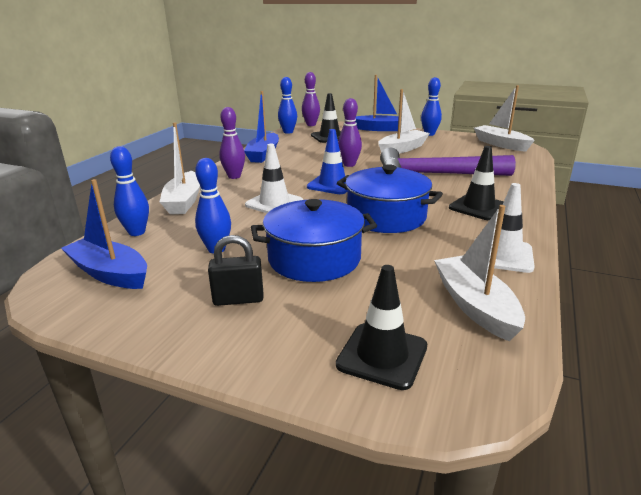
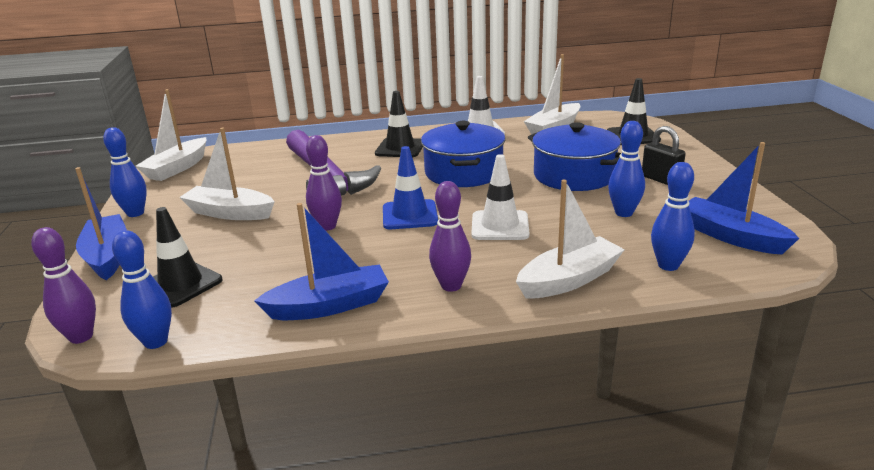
camera: 120 degrees left, 0 degrees up
(110, 273) = (731, 236): blue boat -> blue boat turned 135 degrees clockwise

